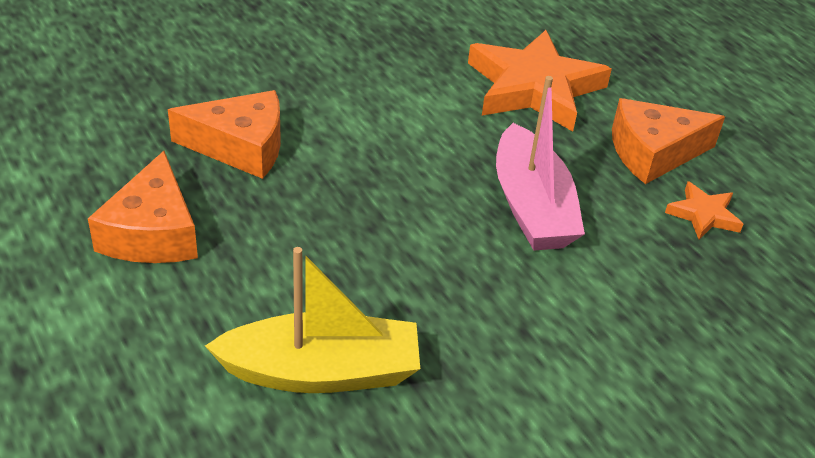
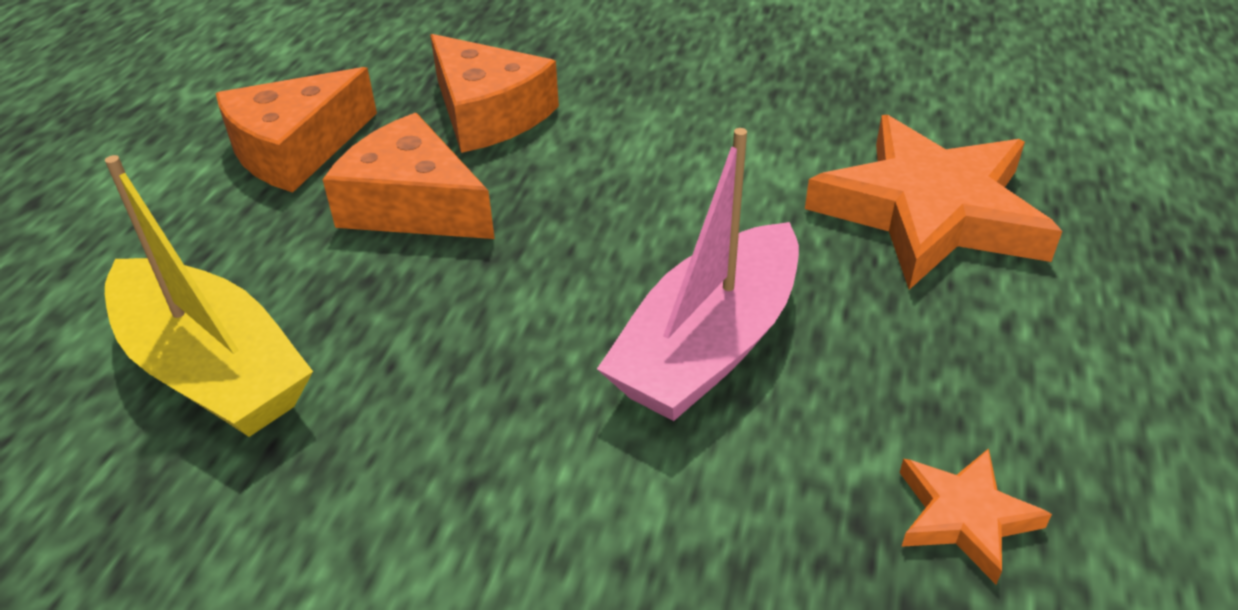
camera: 50 degrees right, 0 degrees up
(653, 152) = (1003, 383): orange cheese -> orange cheese (413, 205)

